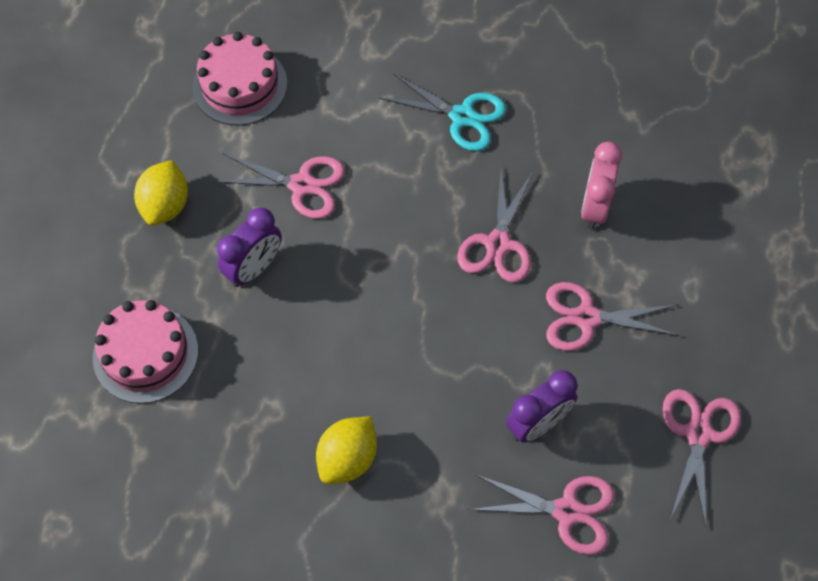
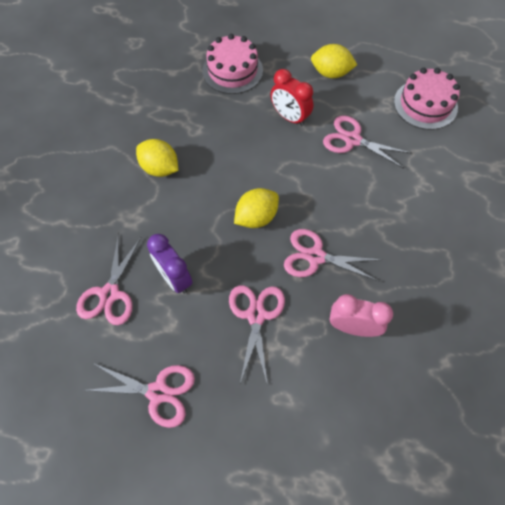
camera: 90 degrees right, 0 degrees up
(254, 268) = (289, 117): purple clock -> red clock
(301, 185) = (352, 140): pink scissors -> pink scissors turned 105 degrees clockwise
(437, 317) = (256, 217): none -> yellow lemon
(462, 117) = (422, 235): turquoise scissors -> none

